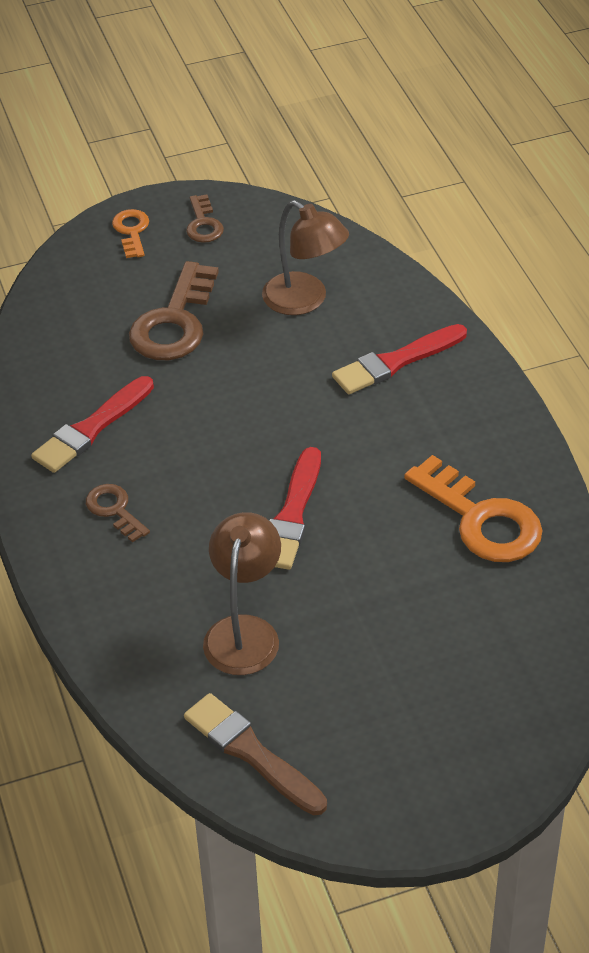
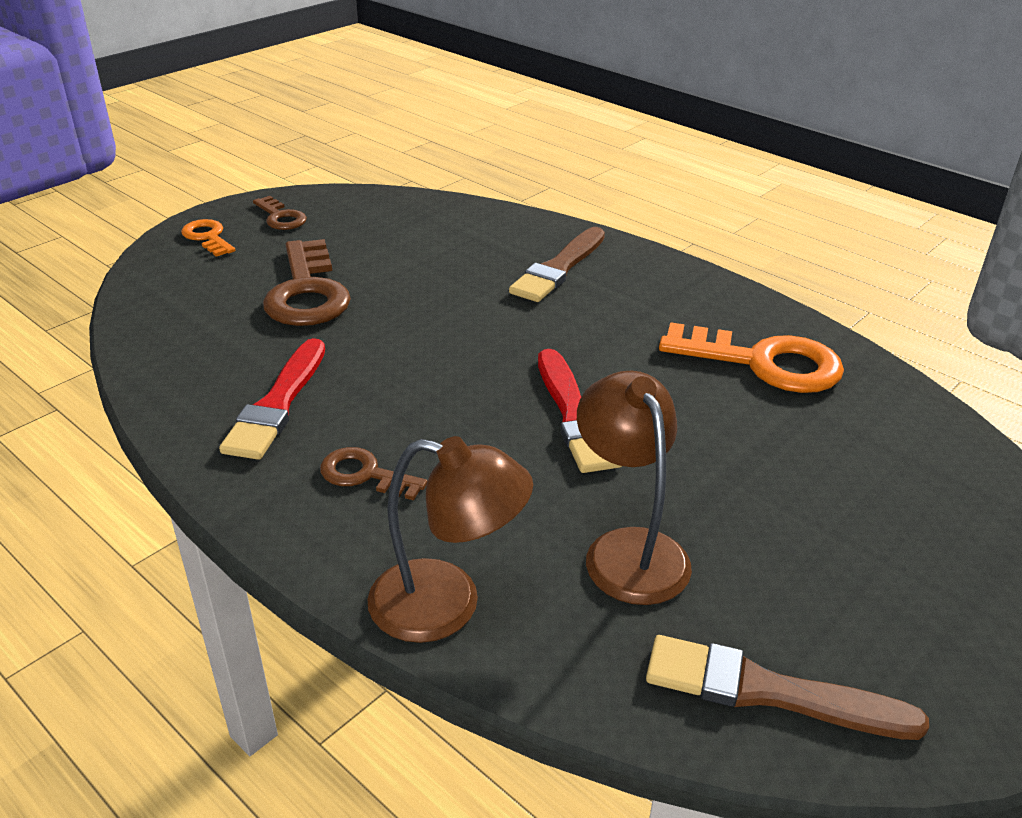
camera: 30 degrees left, 10 degrees down
(305, 301) = (430, 247): brown lamp -> brown lamp (447, 605)
(396, 362) = (559, 268): red brush -> brown brush

